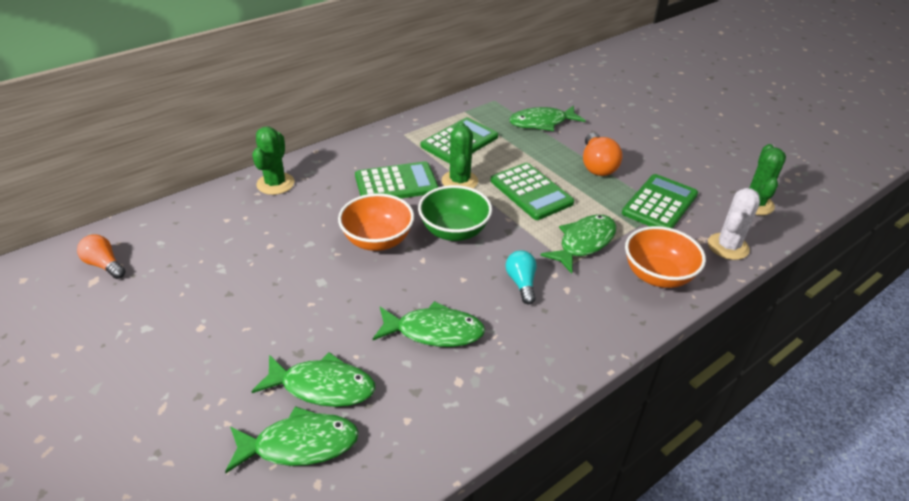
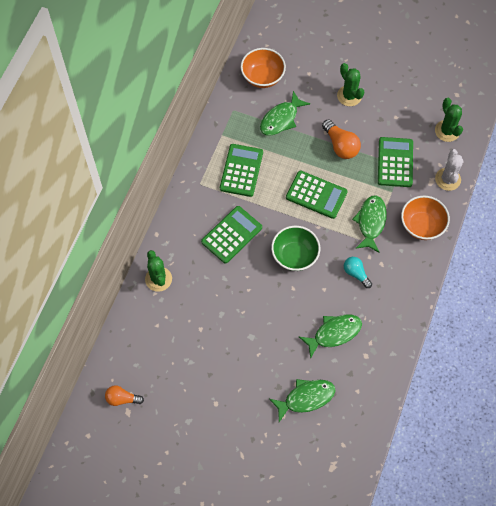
camera: 30 degrees left, 25 degrees up
(300, 444) = (320, 432): green fish -> none
(377, 240) = (257, 289): orange bowl -> orange bowl (262, 77)
(459, 181) = (268, 210): green cactus -> green cactus (349, 96)

